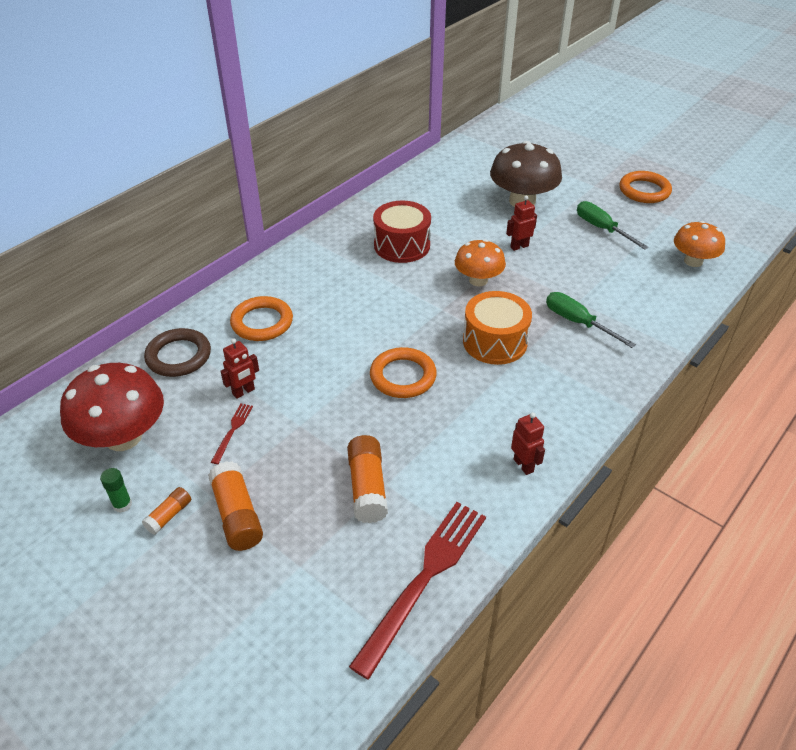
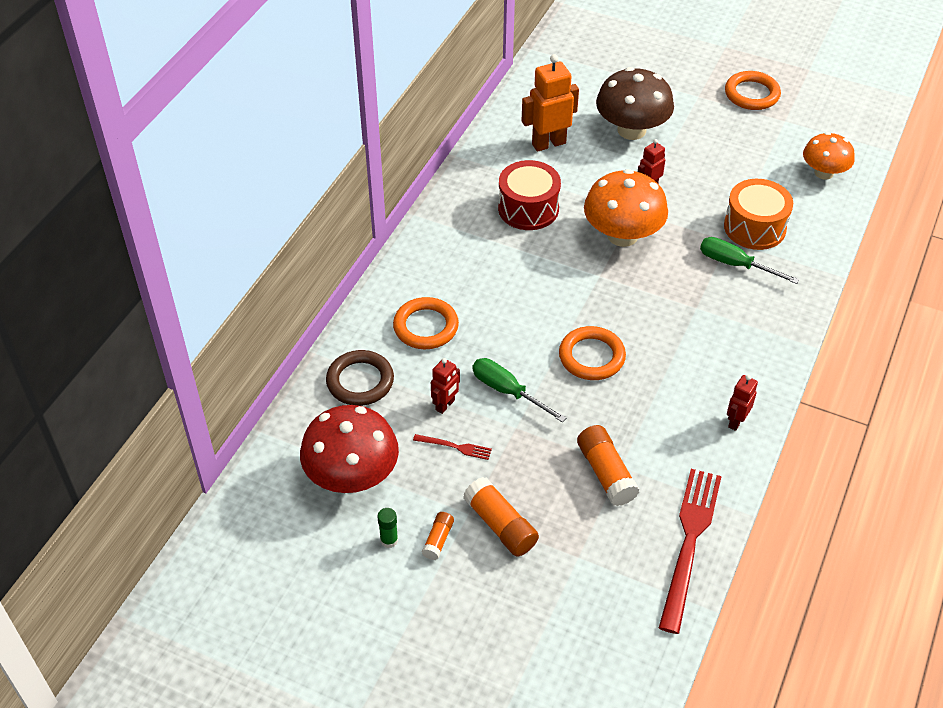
camera: 15 degrees left, 5 degrees up
(232, 431) = (455, 447): red fork -> red fork turned 105 degrees clockwise
(443, 200) = (548, 143): none -> orange robot
(478, 280) = (622, 235): orange mushroom -> orange mushroom, size x1.57
(495, 342) = (664, 302): orange drum -> orange drum (754, 227)
(523, 465) = (736, 421): red robot -> red robot turned 105 degrees counterclockwise
(602, 229) = (724, 150): green screwdriver -> green screwdriver (507, 391)

